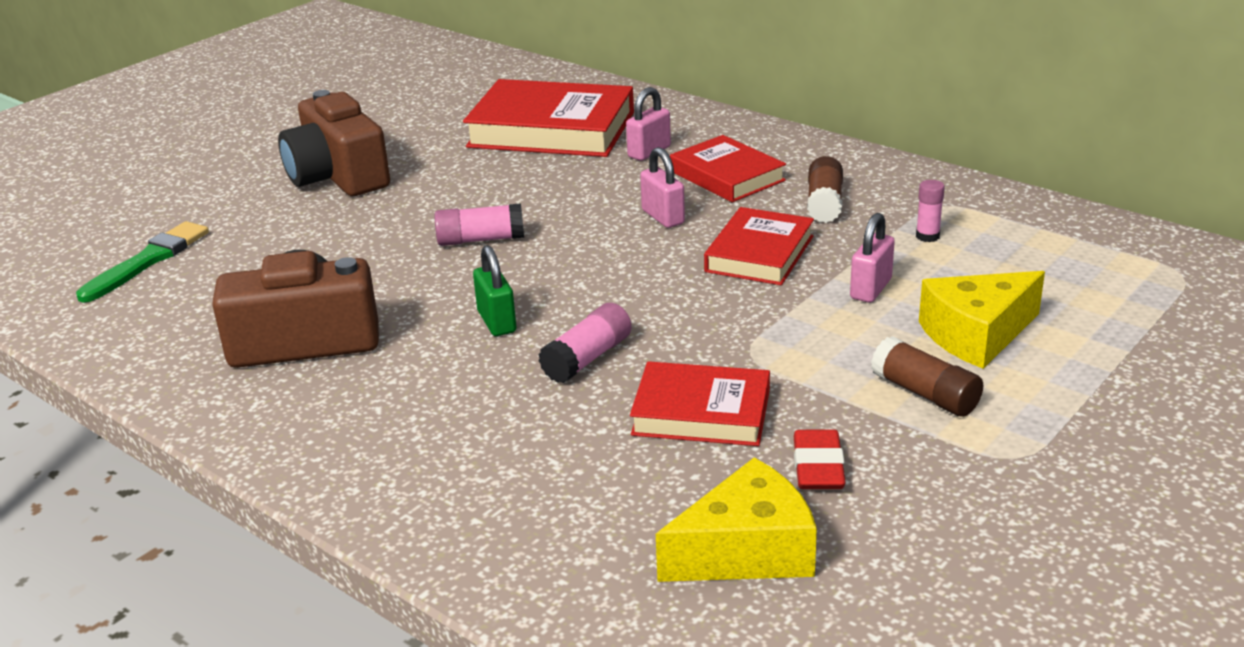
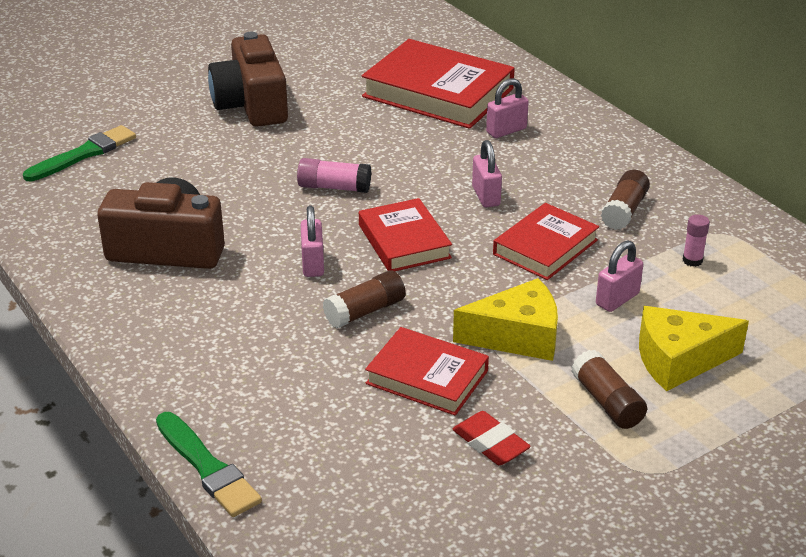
camera: 15 degrees right, 5 degrees up
(478, 575) = (207, 467): none -> green brush
(496, 322) = (313, 264): green padlock -> pink padlock
(587, 358) = (365, 311): pink glue stick -> brown glue stick
(727, 176) = (558, 167): red book -> red book (404, 241)
(746, 551) = (402, 496): yellow cheese -> yellow cheese (517, 336)
(818, 467) = (490, 443): red eraser -> red eraser turned 60 degrees counterclockwise

